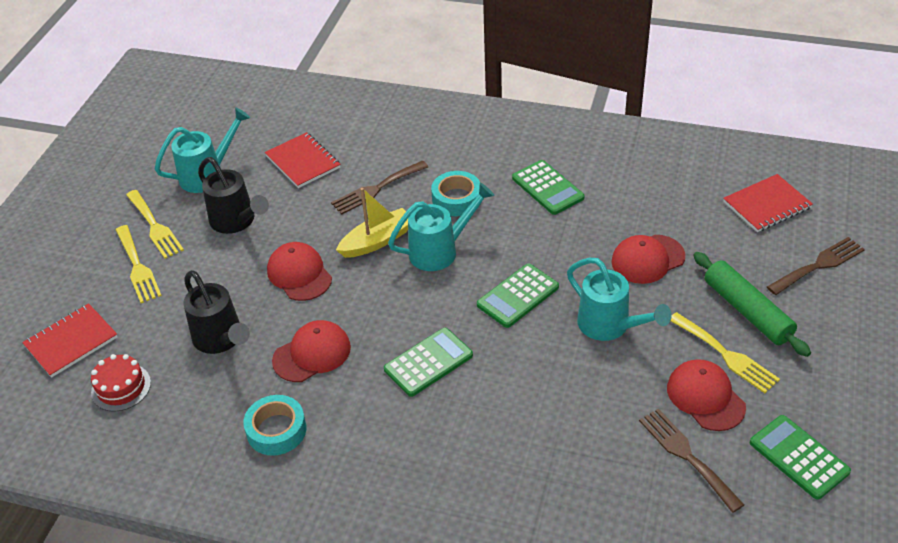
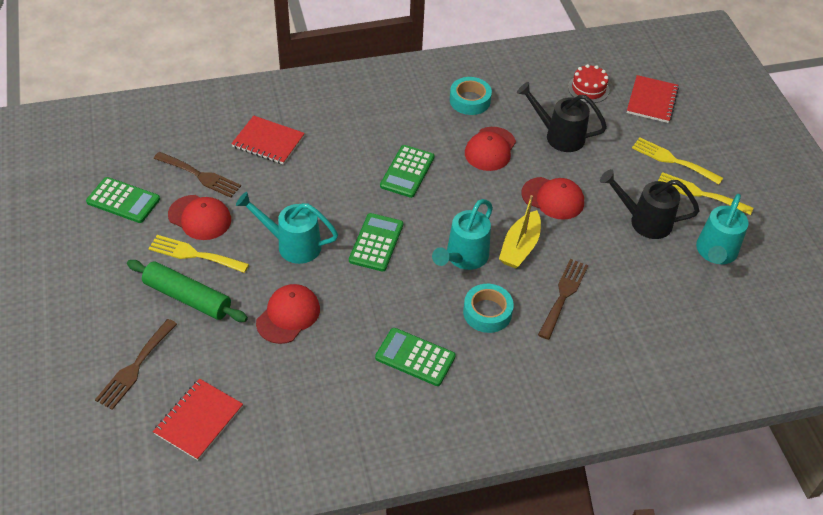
camera: 145 degrees right, 5 degrees up
(303, 162) = (652, 298): red notebook -> red notebook (268, 141)

